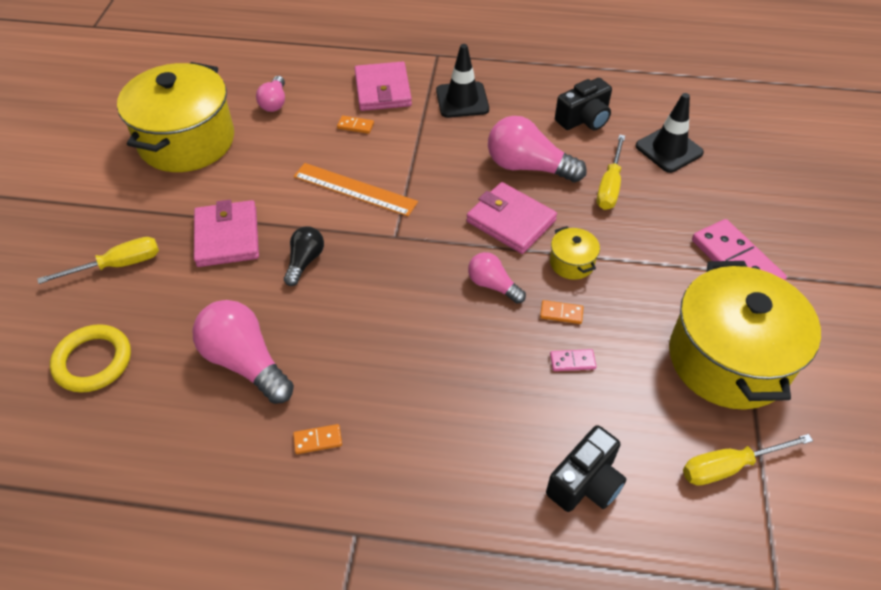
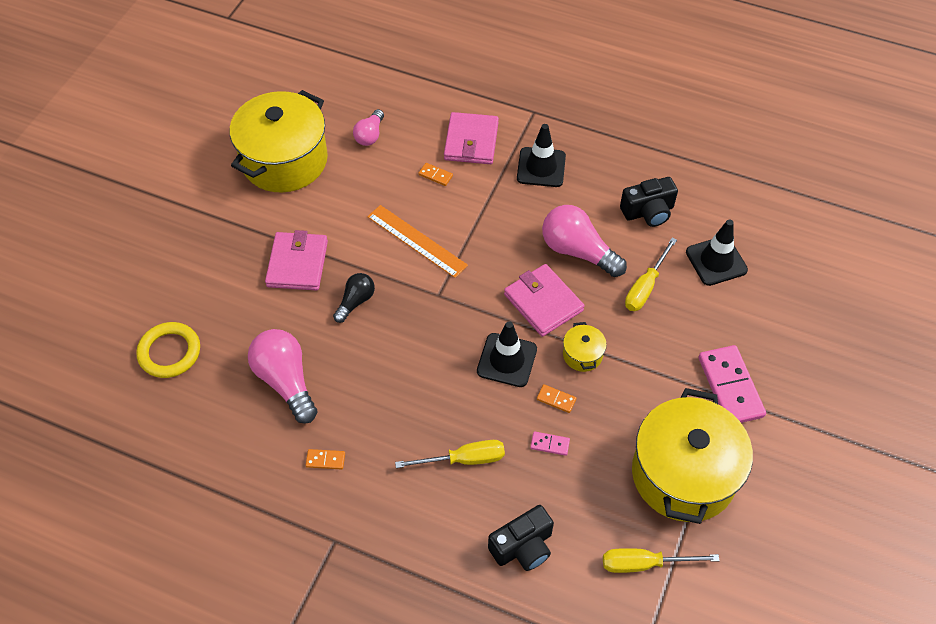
camera: 15 degrees right, 5 degrees up
(118, 265) = (204, 271): yellow screwdriver -> yellow screwdriver (464, 459)
(493, 285) = (507, 360): pink light bulb -> black traffic cone

